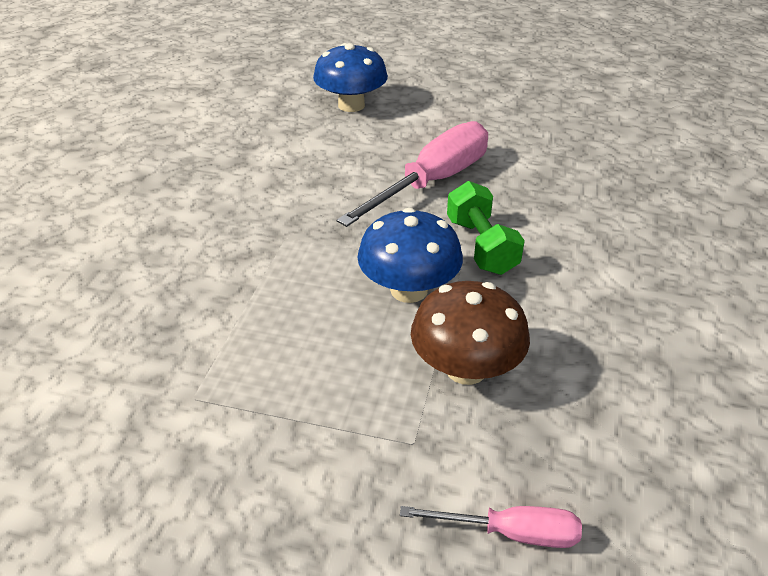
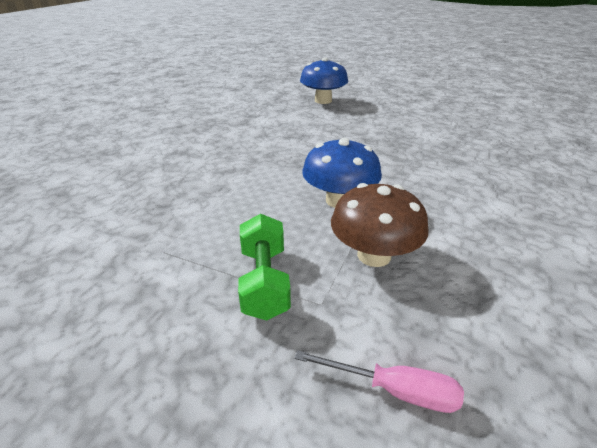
camera: 10 degrees right, 5 degrees down
(432, 182) = (369, 142): pink screwdriver -> none
(481, 246) = (398, 179): green dumbbell -> green dumbbell (264, 282)

